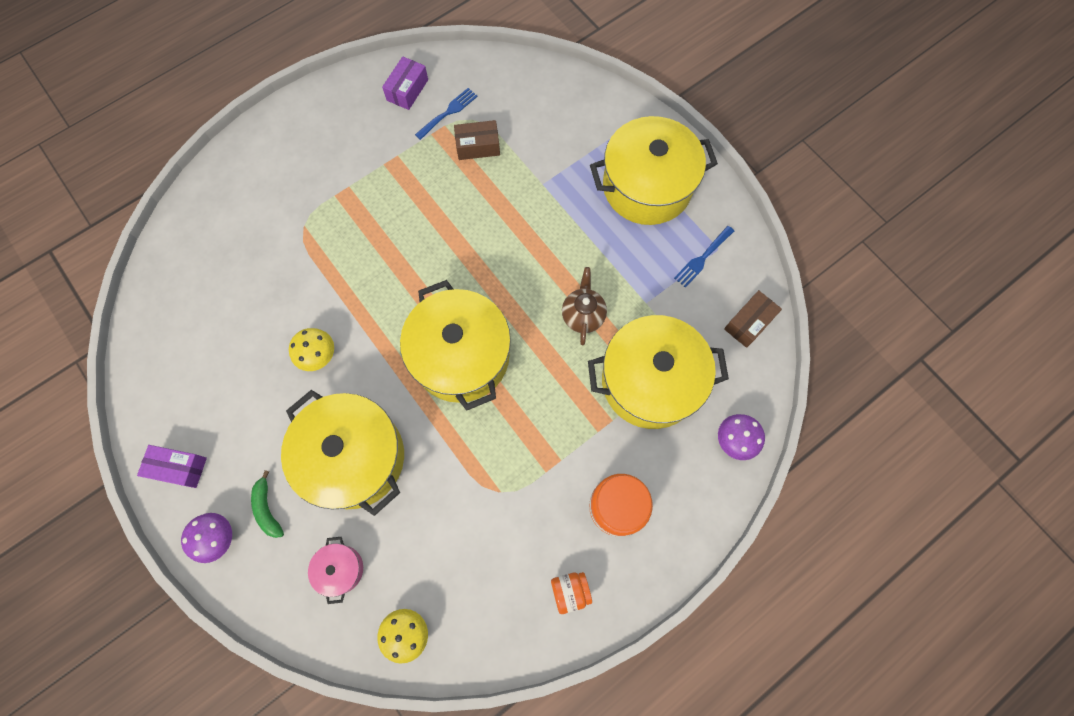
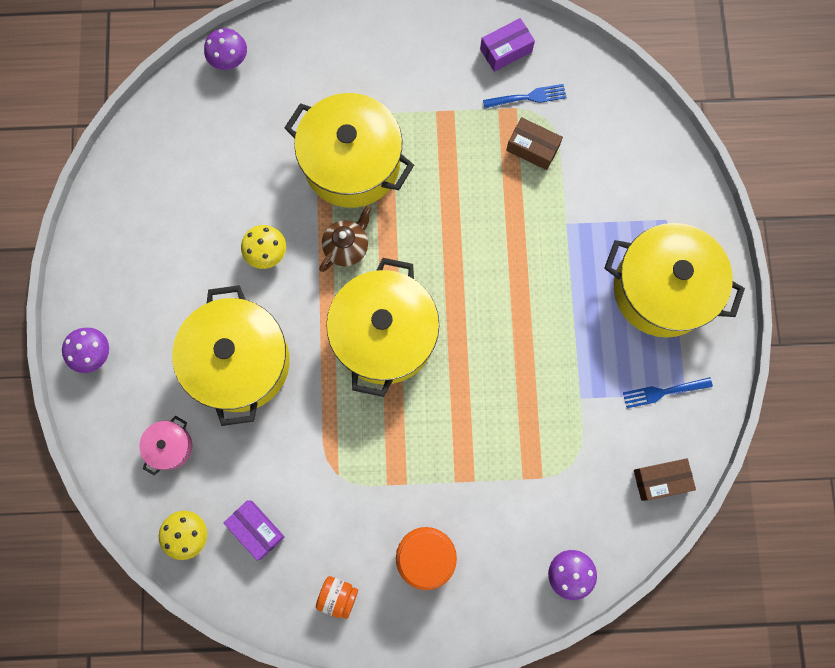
camera: 35 degrees right, 5 degrees up
(179, 468) = (98, 274): purple box -> purple box (256, 529)
(183, 225) = (229, 59): none -> purple mushroom
(267, 508) = (145, 357): green banana -> none
(583, 315) = (515, 371): brown teapot -> brown teapot (347, 247)
(650, 381) = (532, 470): yellow pot -> yellow pot (352, 163)

